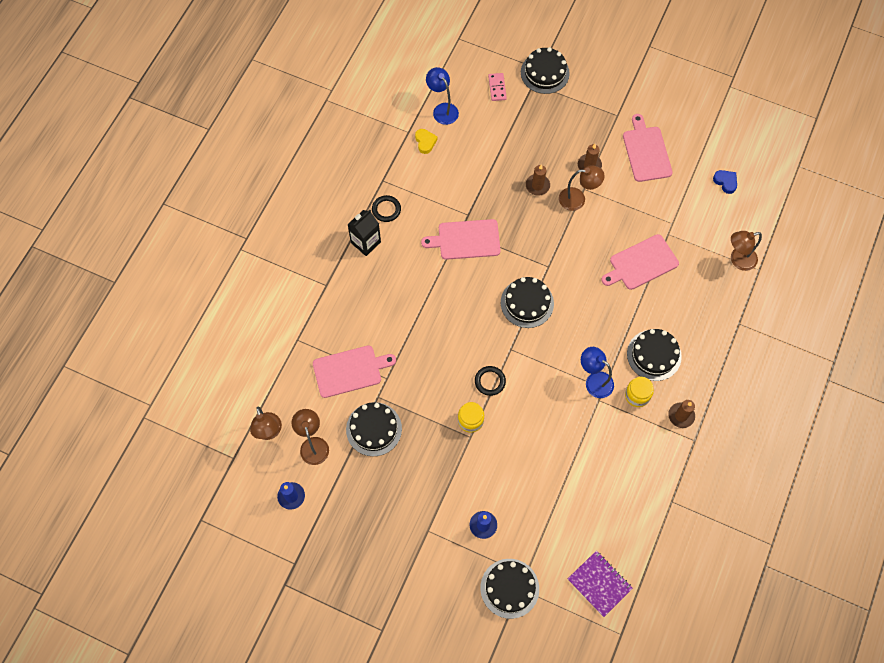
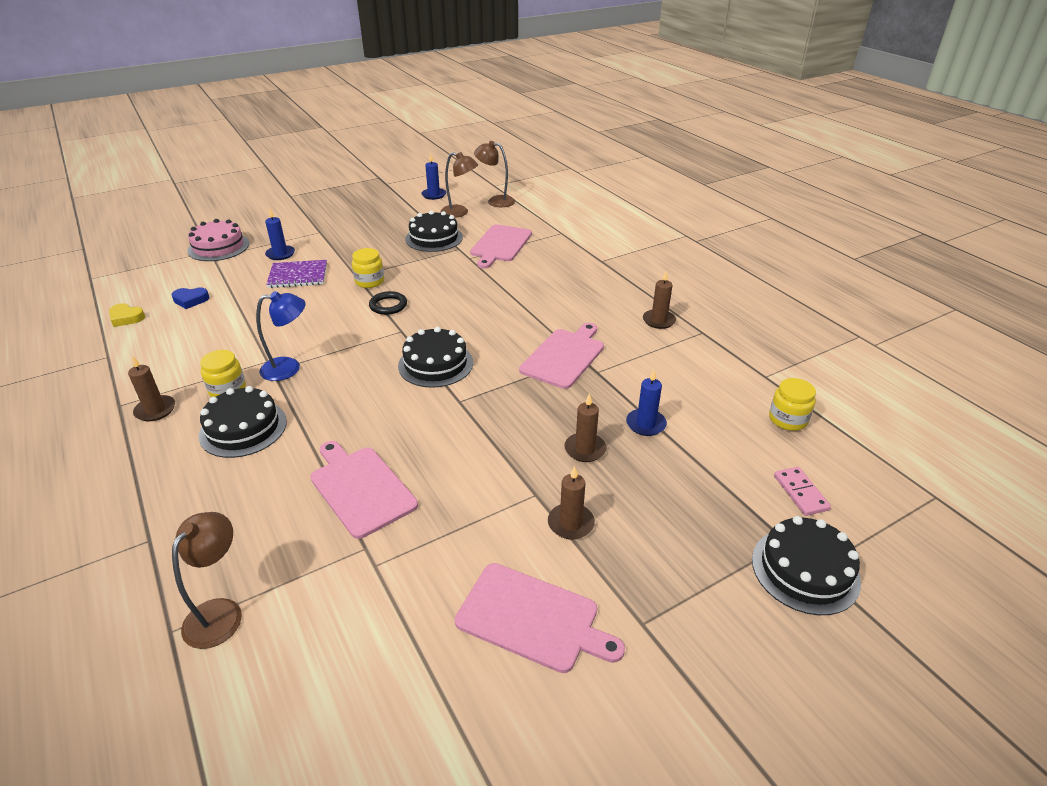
camera: 125 degrees right, 30 degrees down
(366, 242) = (628, 295): black carton -> none
(386, 209) = (658, 321): black ring -> brown candle
(425, 142) = (738, 383): yellow heart -> yellow heart (126, 318)
(442, 109) = (788, 419): blue lamp -> yellow jar
(496, 169) = (645, 424): none -> blue candle
(497, 88) = (800, 493): pink domino -> pink domino turned 45 degrees clockwise
(509, 588) = (218, 247): black cake -> pink cake
(578, 199) = (525, 478): brown lamp -> none
(599, 584) = (138, 285): purple notebook -> purple notebook (298, 276)
(641, 263) = (361, 488): pink cutting board -> pink cutting board turned 45 degrees counterclockwise
(725, 182) = (358, 709): blue heart -> blue heart (190, 300)

